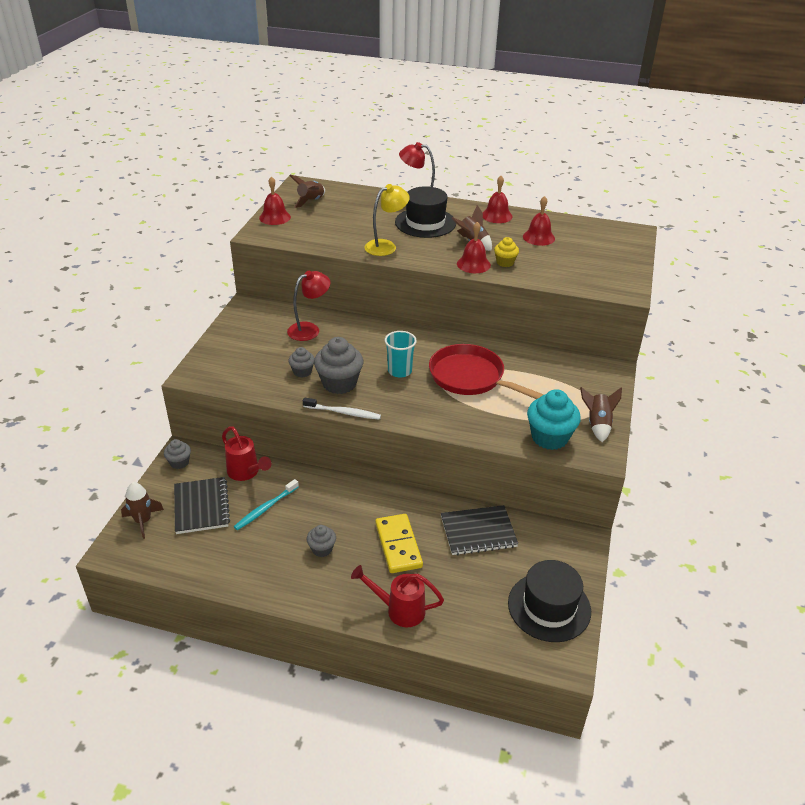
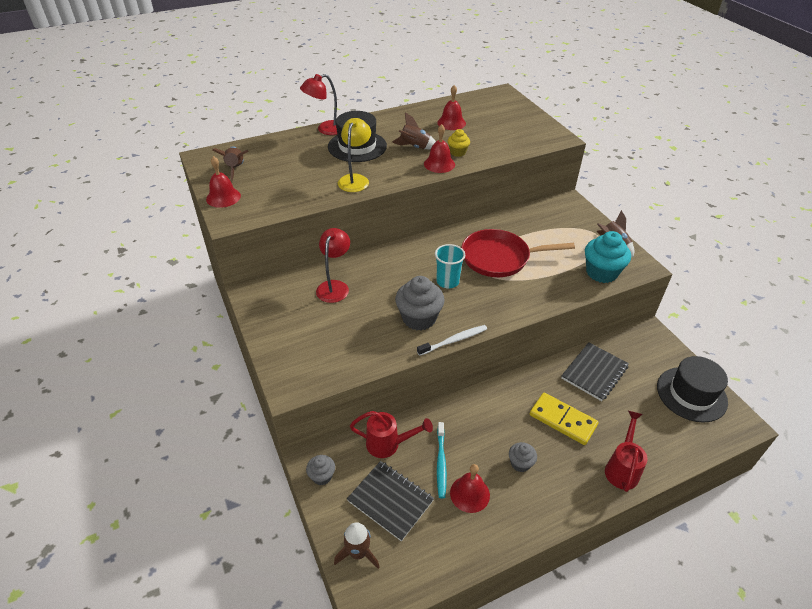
camera: 40 degrees left, 5 degrees up
(302, 372) = (378, 326): grey cupcake -> none
(399, 610) = (622, 468): red watering can -> red watering can turned 135 degrees clockwise
(497, 215) = (400, 118): red bell -> red bell (469, 494)

